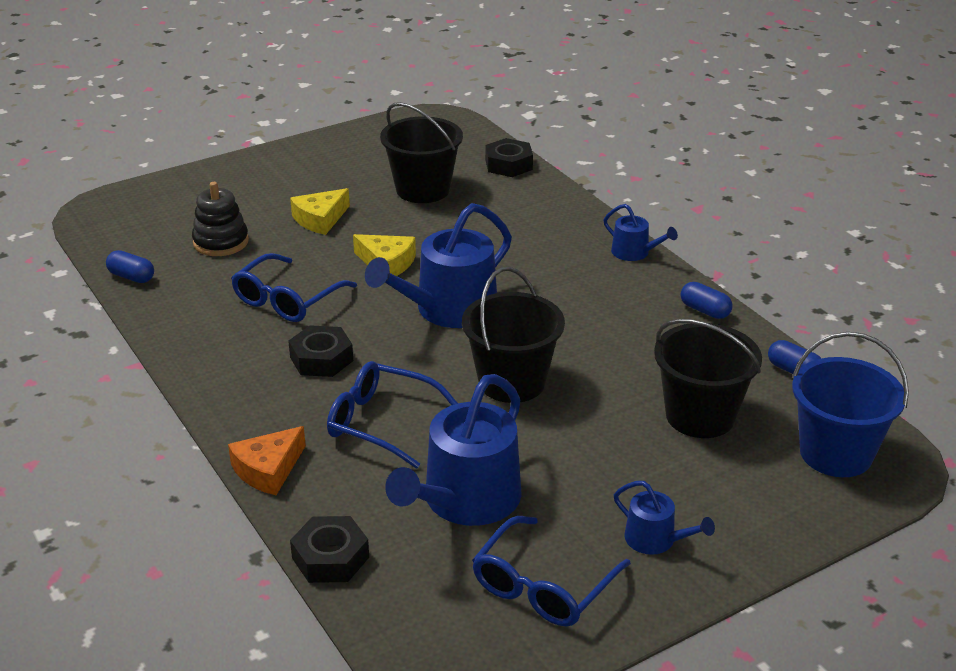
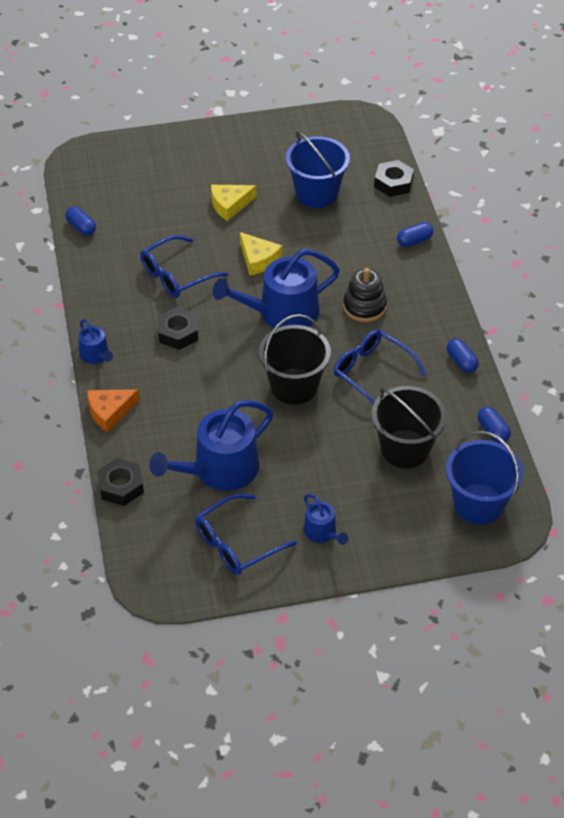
camera: 20 degrees right, 15 degrees up
(221, 242) = (152, 210): black stacking toy -> black stacking toy (364, 307)
(382, 423) = (195, 396): blue glasses -> blue glasses (372, 373)
(423, 189) = (316, 193): black bucket -> blue bucket
(568, 210) = (414, 241): none -> blue capsule
(634, 253) = (441, 295): blue watering can -> blue watering can (96, 355)

